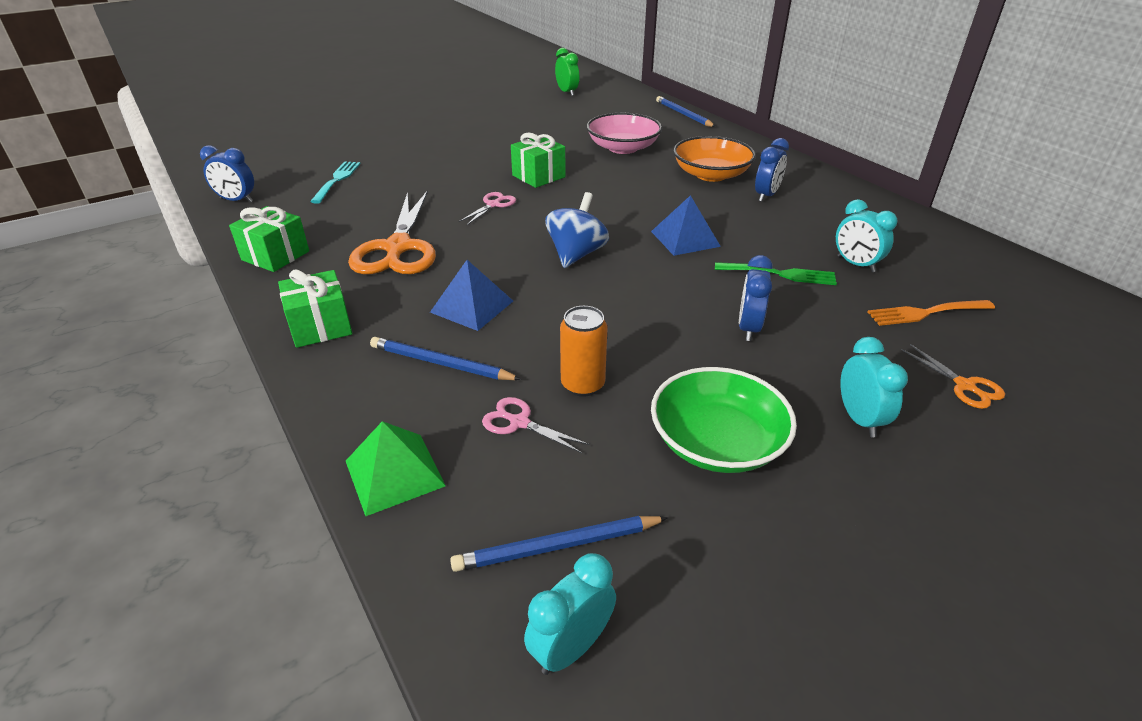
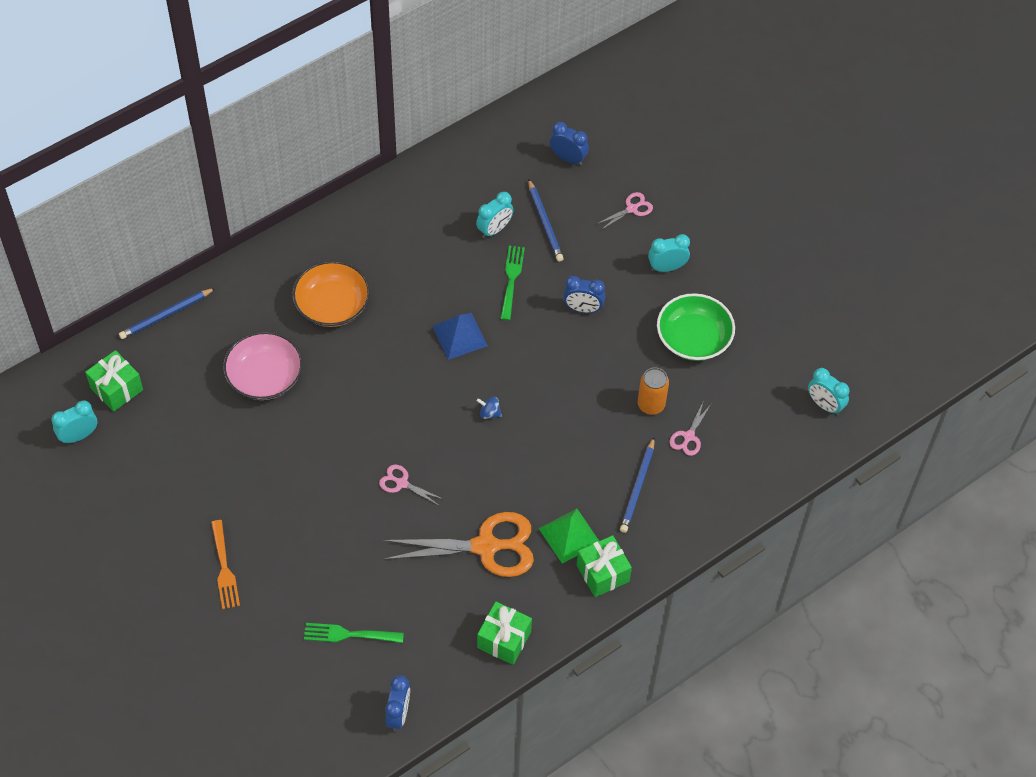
camera: 95 degrees left, 20 degrees up
(337, 180) = (350, 634): turquoise fork -> green fork
(394, 473) = (735, 494): green pyramid -> green pyramid (569, 535)
(472, 306) = (569, 478): blue pyramid -> none
(538, 176) = (337, 450): green gift -> green gift (116, 389)
(557, 546) = (773, 412): blue pencil -> blue pencil (545, 223)
(567, 92) = (79, 436): green clock -> turquoise clock
(576, 254) = (489, 413): blue spinning top -> blue spinning top, size x0.48
(766, 195) = (377, 268): blue clock -> blue clock (568, 158)
(927, 312) = (556, 205): orange fork -> orange fork (224, 568)
(964, 386) = (632, 209): orange scissors -> pink scissors

